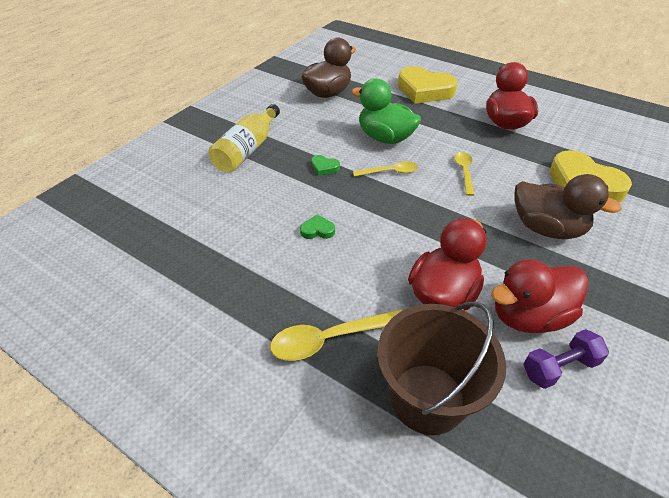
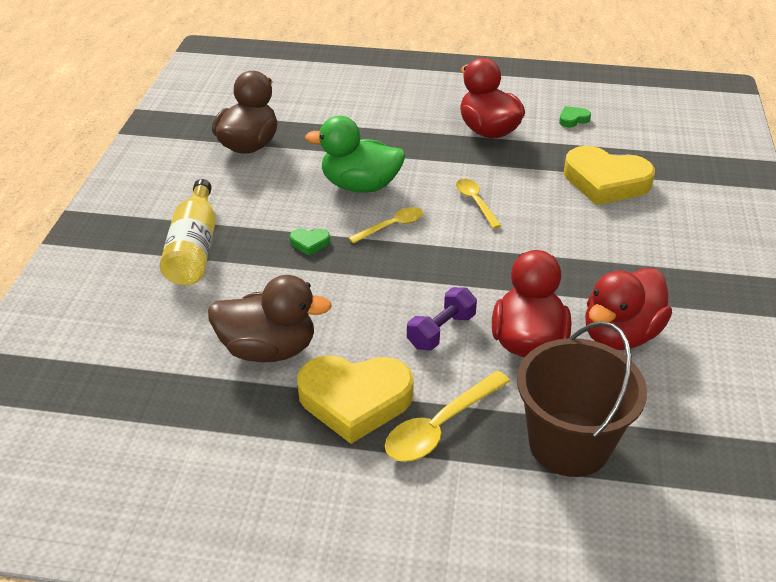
camera: 25 degrees left, 5 degrees down
(317, 230) = (351, 319): green heart -> green heart (573, 119)
(424, 90) = (371, 112): yellow heart -> yellow heart (355, 400)
(546, 228) = (593, 240): brown duck -> brown duck (268, 349)
(559, 367) = (671, 372): purple dumbbell -> purple dumbbell (441, 331)

